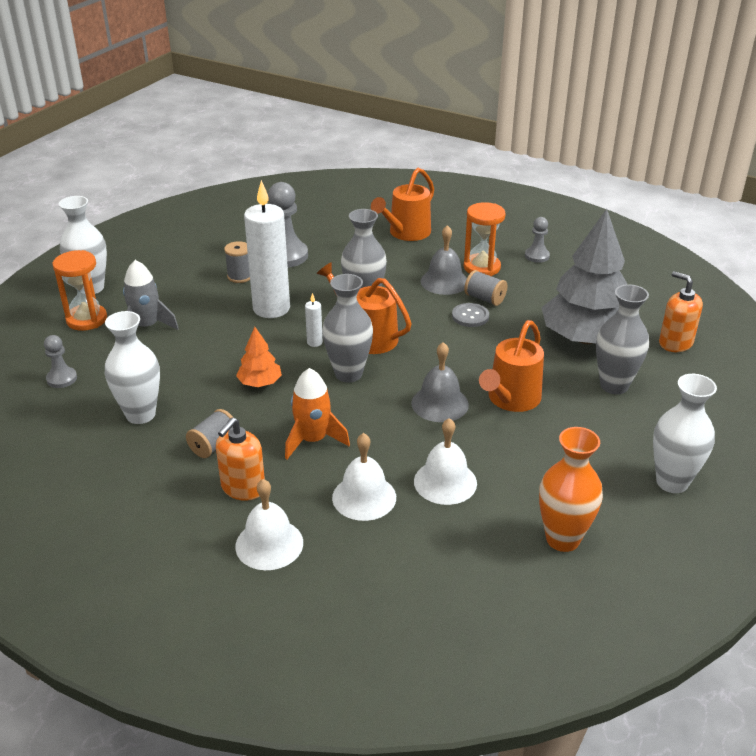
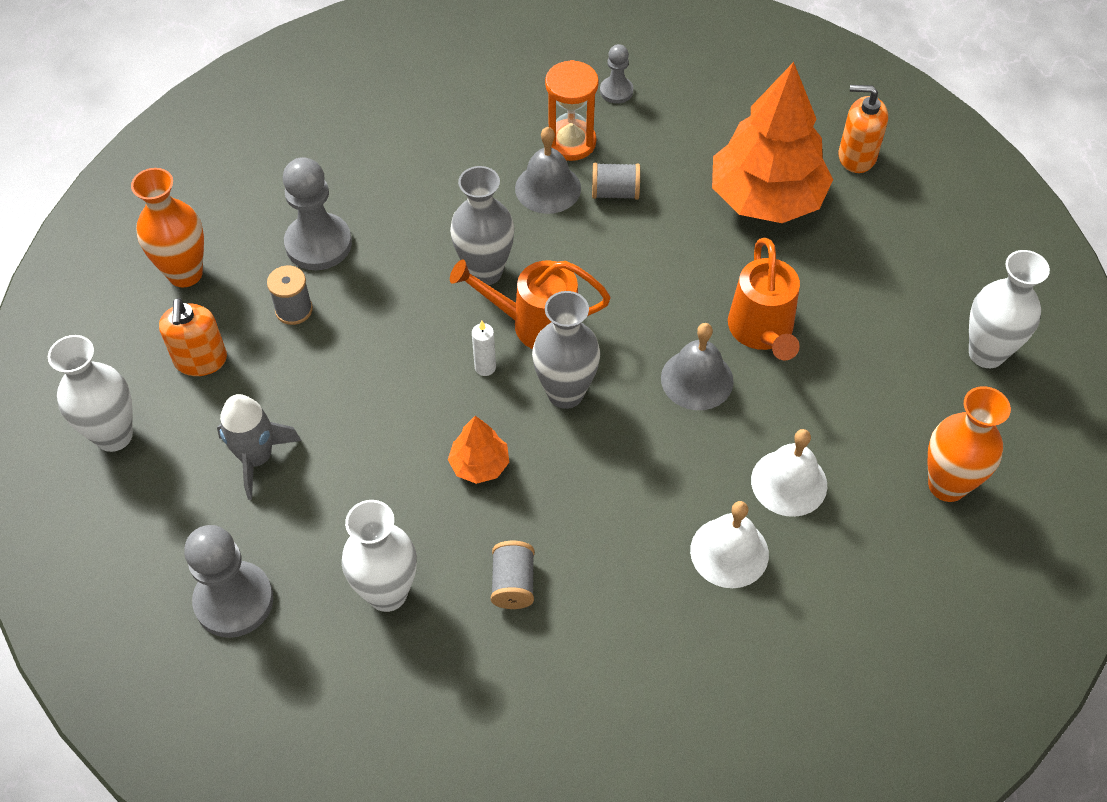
camera: 35 degrees left, 20 degrees up
(62, 379) = (234, 601): grey pawn -> grey pawn, size x1.84
(87, 319) = (165, 491): orange hourglass -> none
(203, 241) = (185, 273): none -> orange vase
(243, 488) = (599, 619): orange soap dispenser -> orange soap dispenser (201, 360)
(269, 544) = (691, 671): white bell -> none
(271, 308) = (384, 342): white candle -> none
(313, 440) = (612, 510): orange rocket -> none
(406, 233) = (433, 127): orange watering can -> none
(470, 316) = (622, 229): grey button -> none
(586, 338) = (766, 198): grey tree -> orange tree
(614, 385) = (844, 253): grey vase -> none

